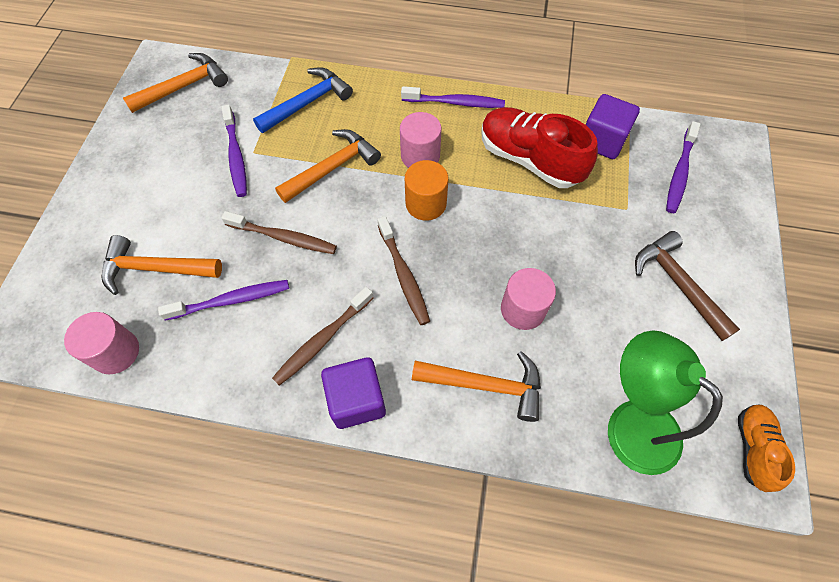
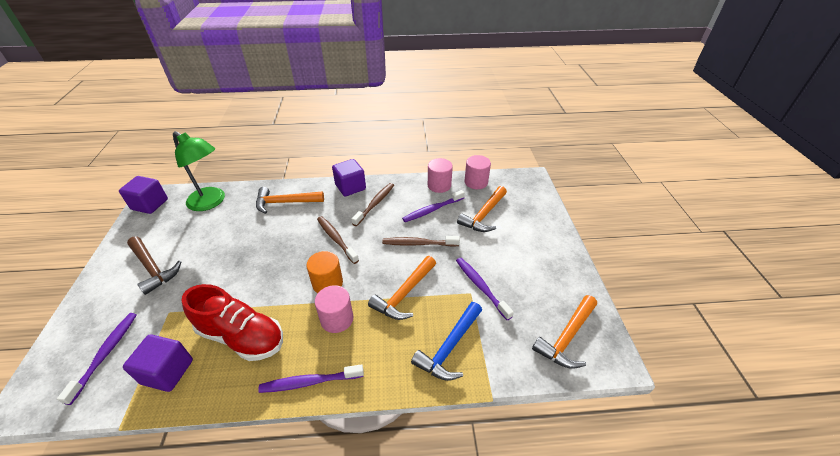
camera: 165 degrees right, 20 degrees down
(156, 268) = (484, 215): orange hammer -> orange hammer turned 135 degrees clockwise
(523, 309) = (261, 236): pink cylinder -> pink cylinder (439, 185)
(753, 448) = (150, 204): orange shoe -> purple cube

